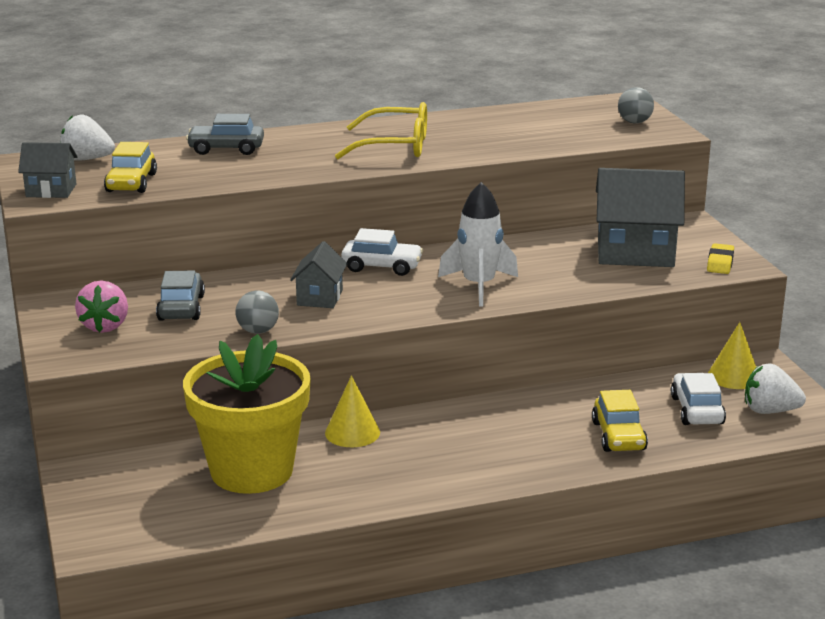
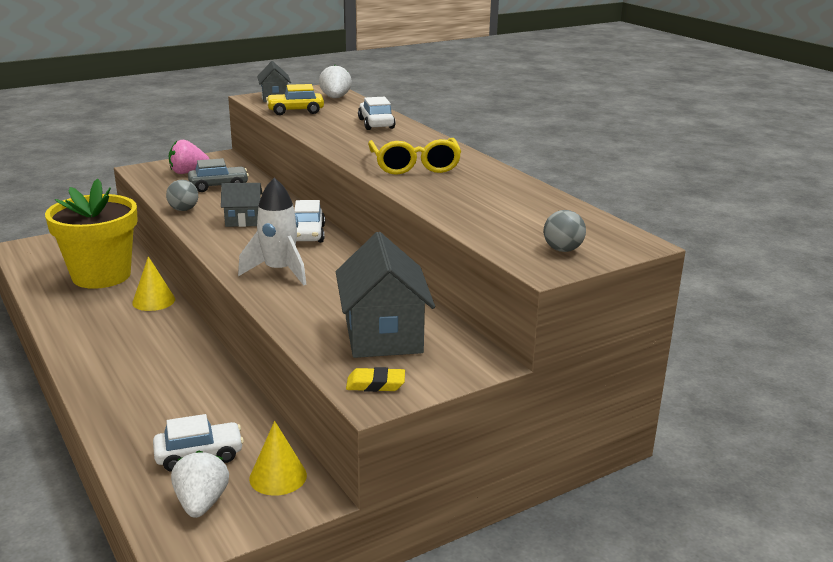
camera: 75 degrees right, 0 degrees up
(226, 149) = (376, 124): grey car -> white car
(618, 436) = (147, 413): yellow car -> none

